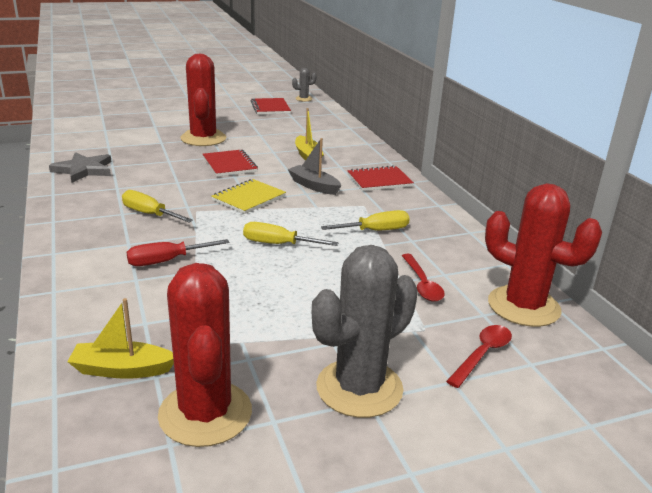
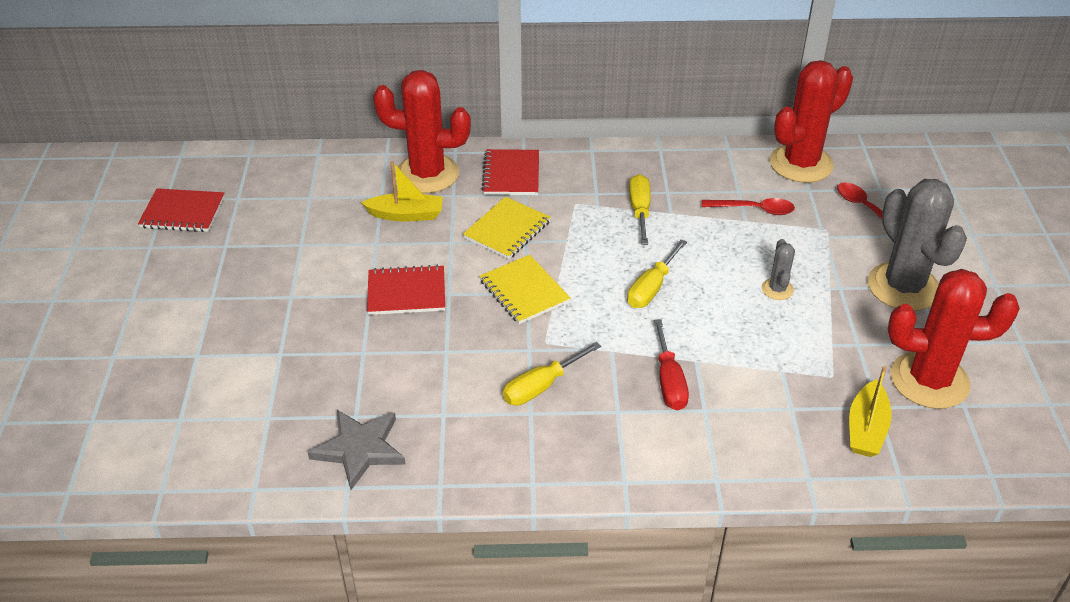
camera: 70 degrees left, 15 degrees up
(203, 138) = (287, 305): red cactus -> red cactus (427, 174)
(303, 99) = (160, 169): grey cactus -> grey cactus (777, 289)
(314, 186) = (507, 230): grey boat -> yellow notebook

